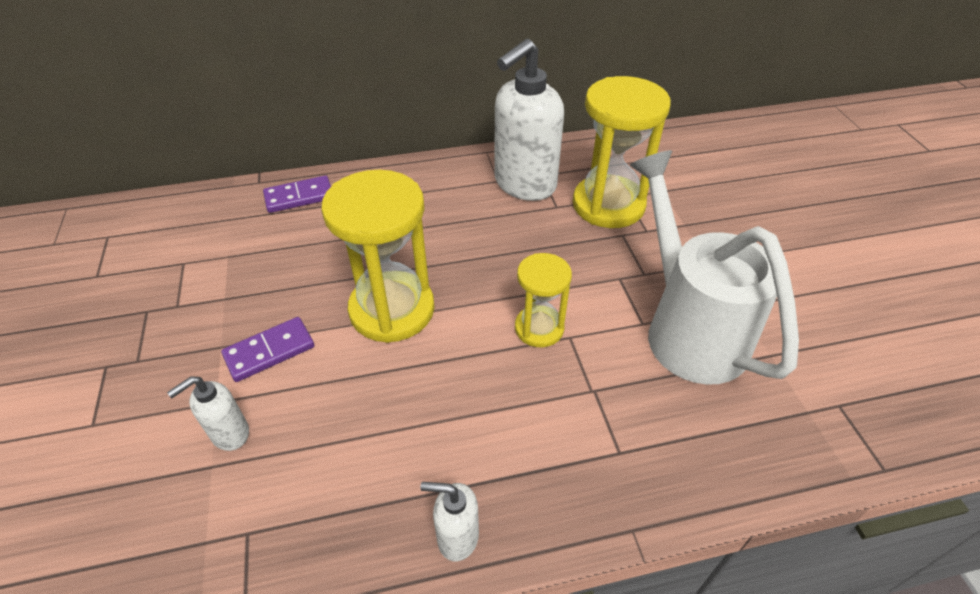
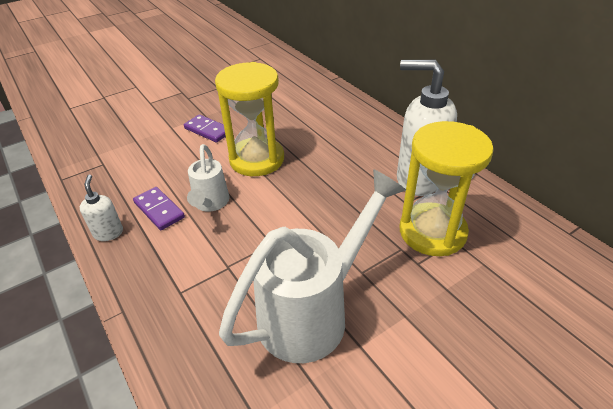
camera: 70 degrees right, 5 degrees down
(229, 434) = (154, 138): white soap dispenser -> none
(299, 197) = (329, 96): purple domino -> purple domino (159, 210)
(460, 385) = (210, 204): none -> white watering can
(539, 328) = (272, 226): yellow hourglass -> none

